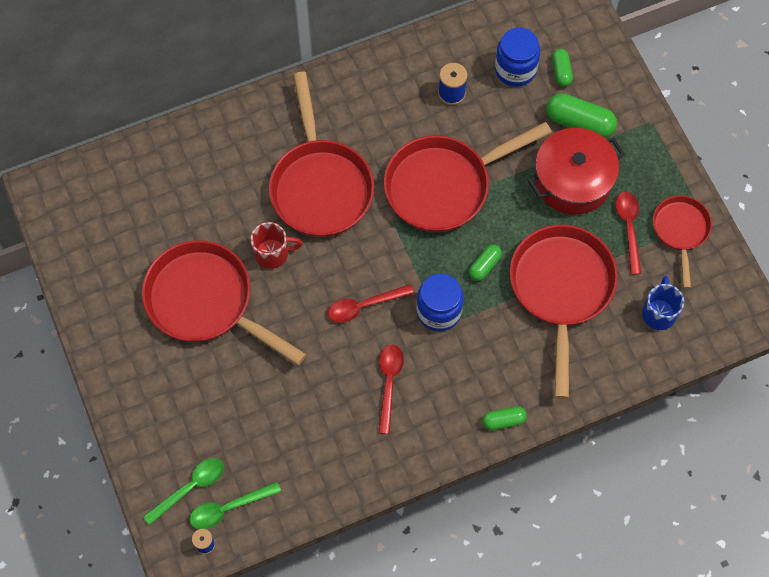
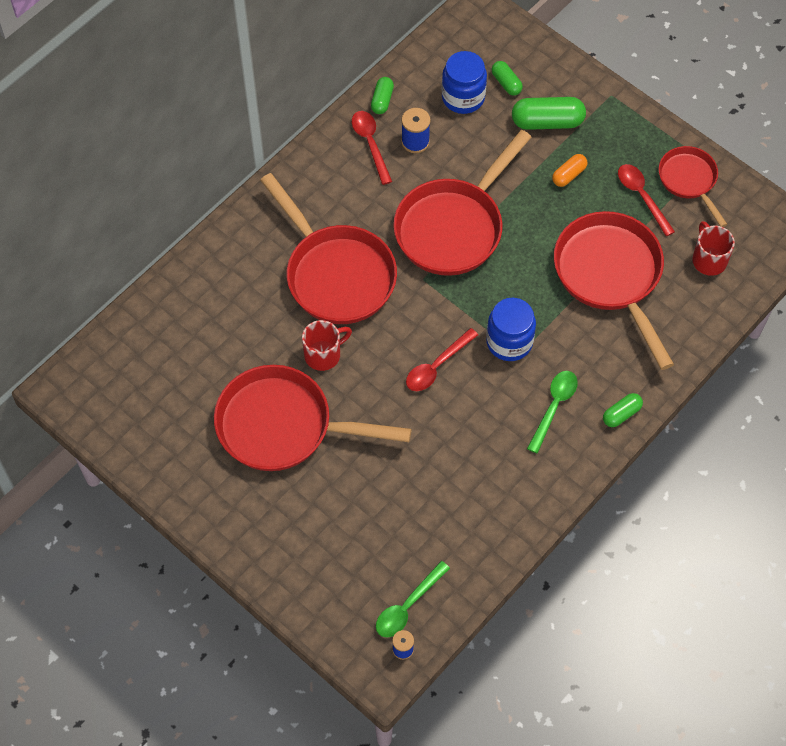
camera: 25 degrees left, 5 degrees down
(190, 488) = (360, 604): green spoon -> green spoon (554, 407)
(389, 383) = (498, 426): red spoon -> red spoon (370, 144)
(484, 266) = (529, 283): green capsule -> green capsule (382, 100)
(572, 180) = (569, 175): red pot -> orange capsule
(659, 313) = (708, 259): blue mug -> red mug

